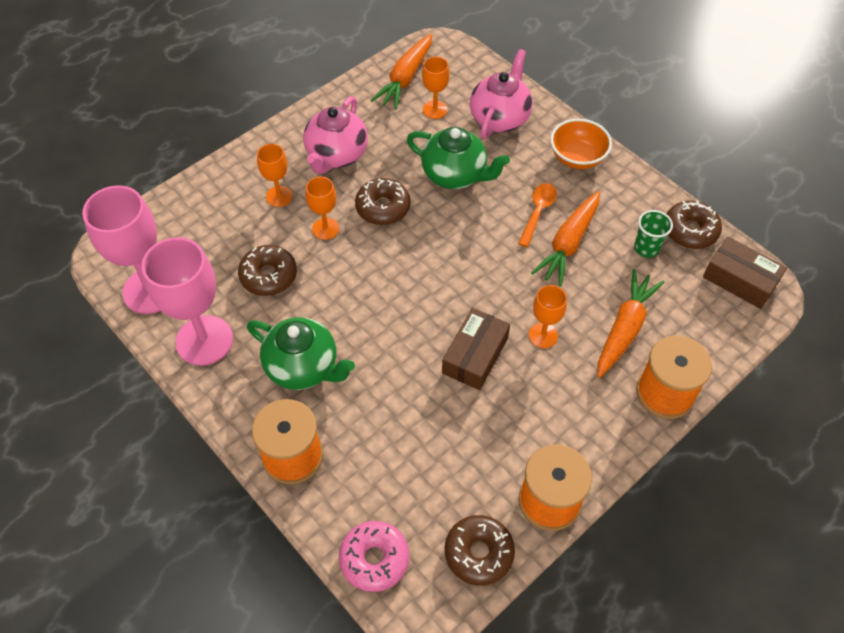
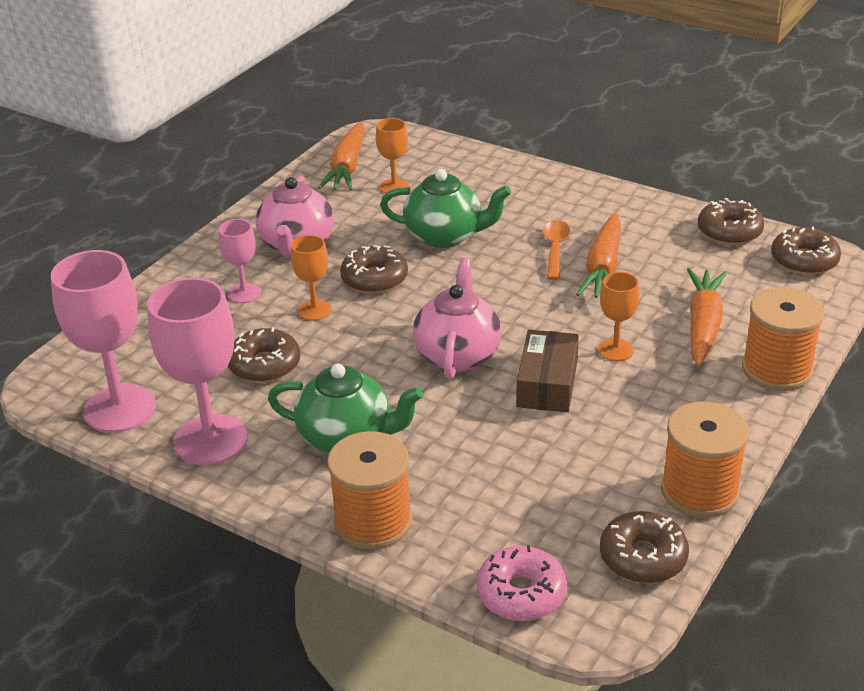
camera: 15 degrees left, 20 degrees down
(279, 196) = (244, 293): orange goblet -> pink goblet
(500, 118) = (472, 180): pink teapot -> pink teapot (457, 354)
(577, 158) = (575, 196): orange bowl -> none
(646, 248) = (690, 255): green cup -> none
(740, 280) = (804, 260): brown box -> brown donut

